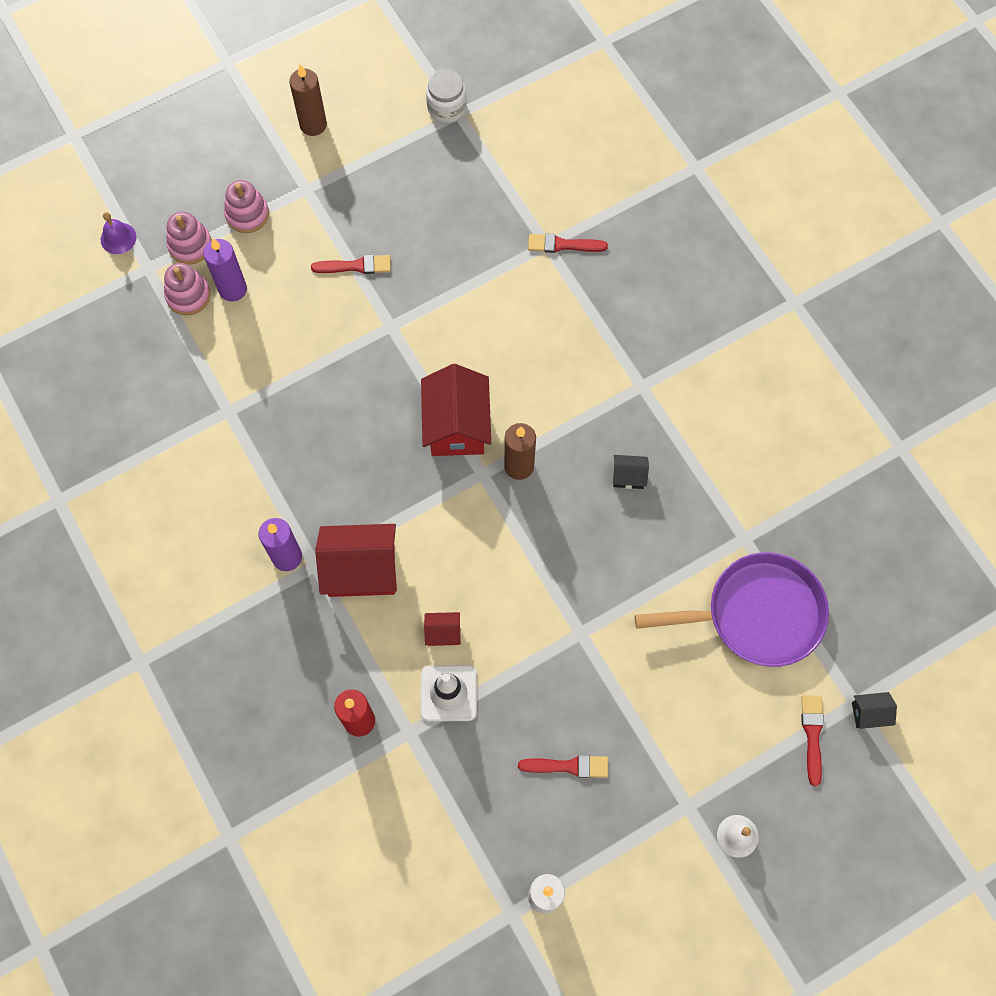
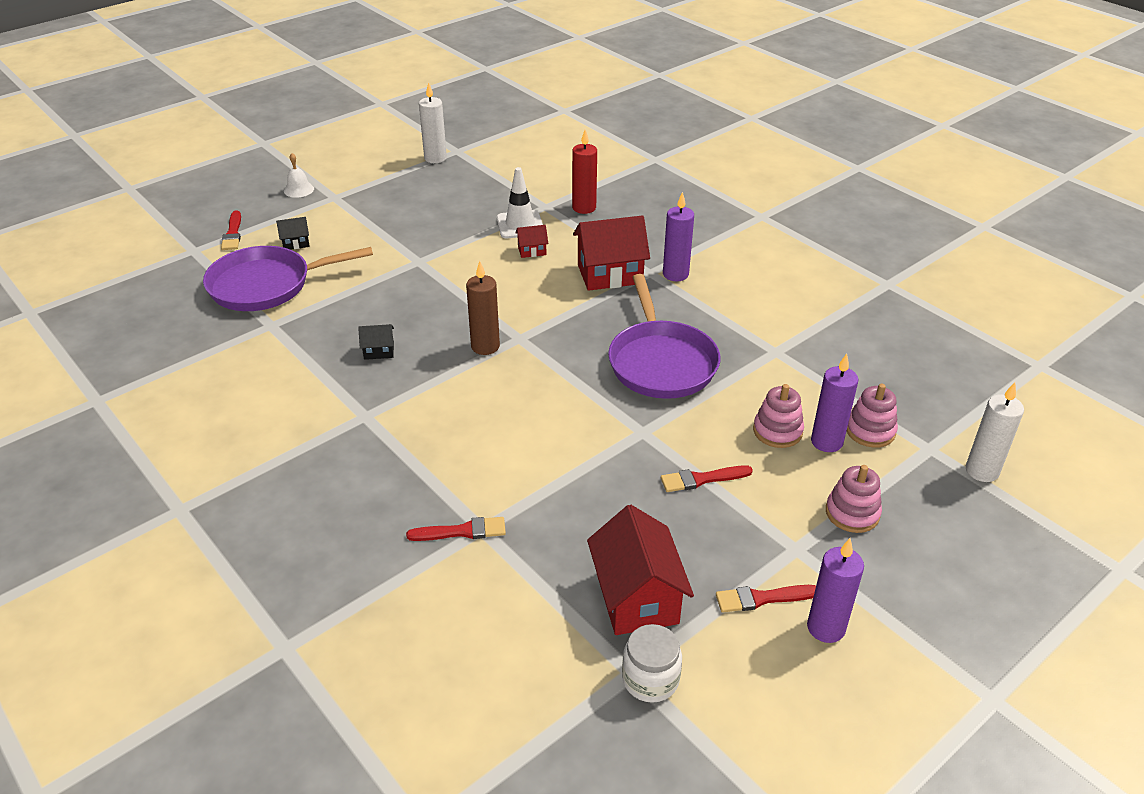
camera: 170 degrees right, 30 degrees down
(118, 238) = (982, 471): purple bell -> white candle
(190, 245) = (898, 475): pink stacking toy -> pink stacking toy (777, 431)
(313, 125) = (826, 628): brown candle -> purple candle
(347, 414) = (661, 362): none -> purple pan
(457, 425) = (551, 366): red house -> red house (637, 598)
(568, 766) = (423, 204): red brush -> red brush (762, 598)
(869, 713) = (183, 247): black house -> black house (296, 243)

